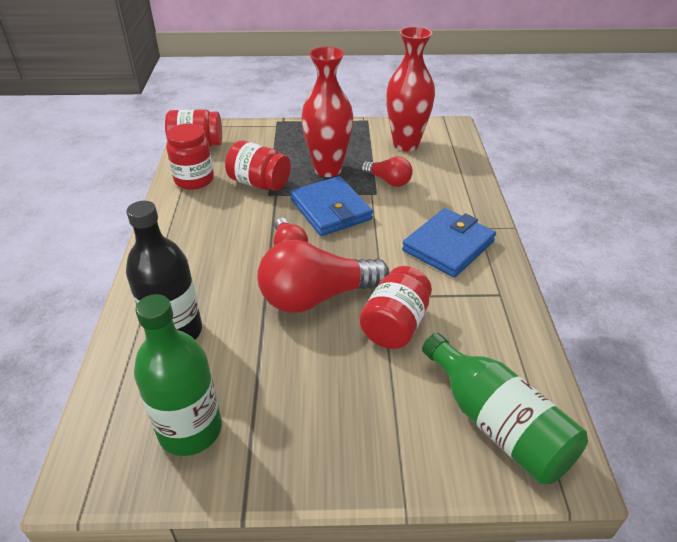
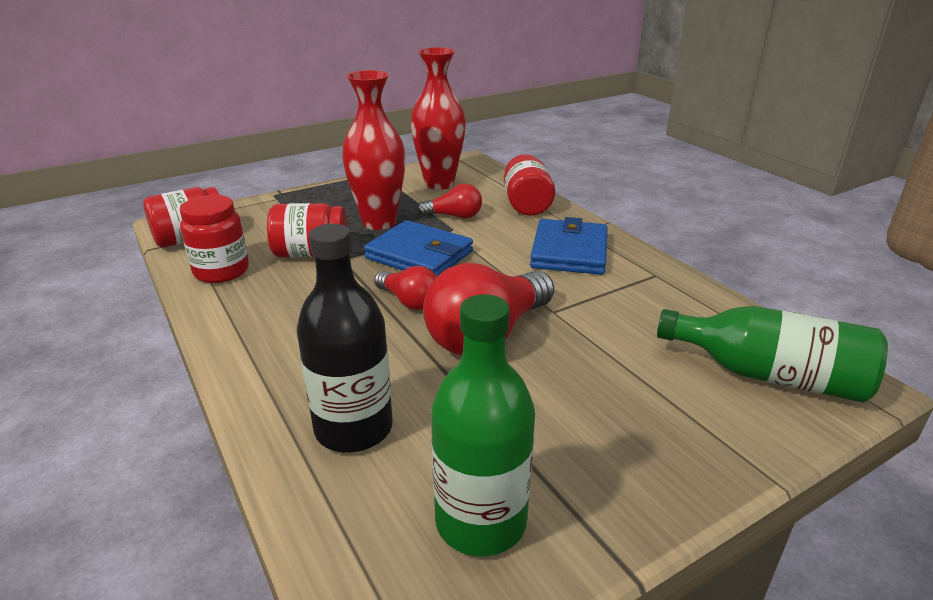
camera: 30 degrees left, 10 degrees down
(395, 325) = (592, 331): red jar -> red jar (526, 205)

